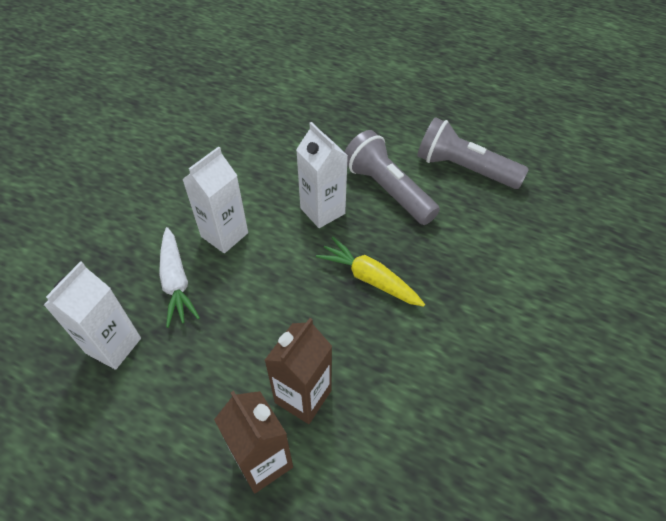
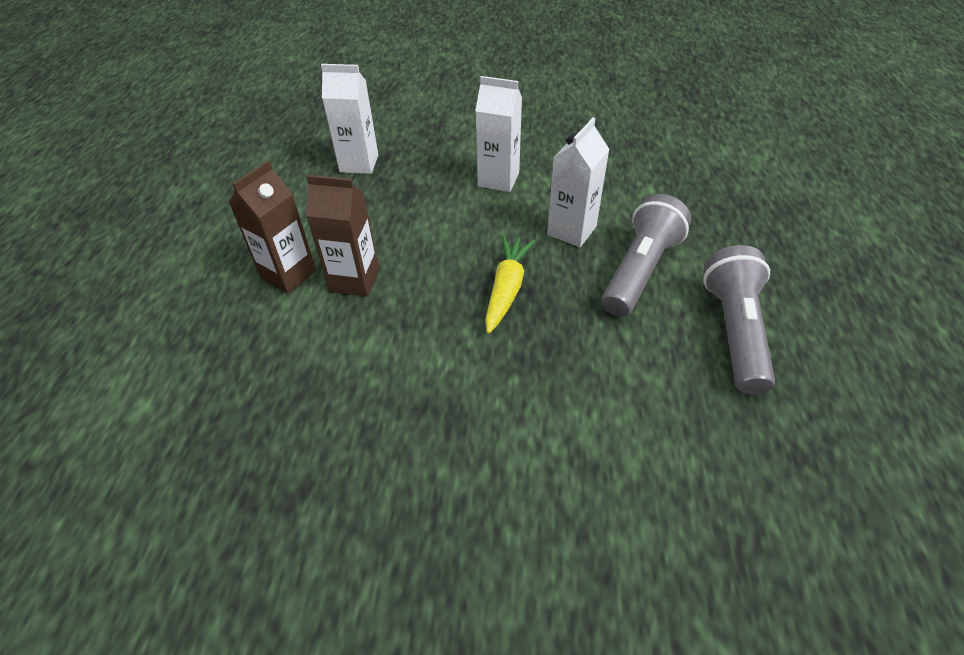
camera: 70 degrees right, 5 degrees down
(176, 282) = (433, 171): white carrot -> none

